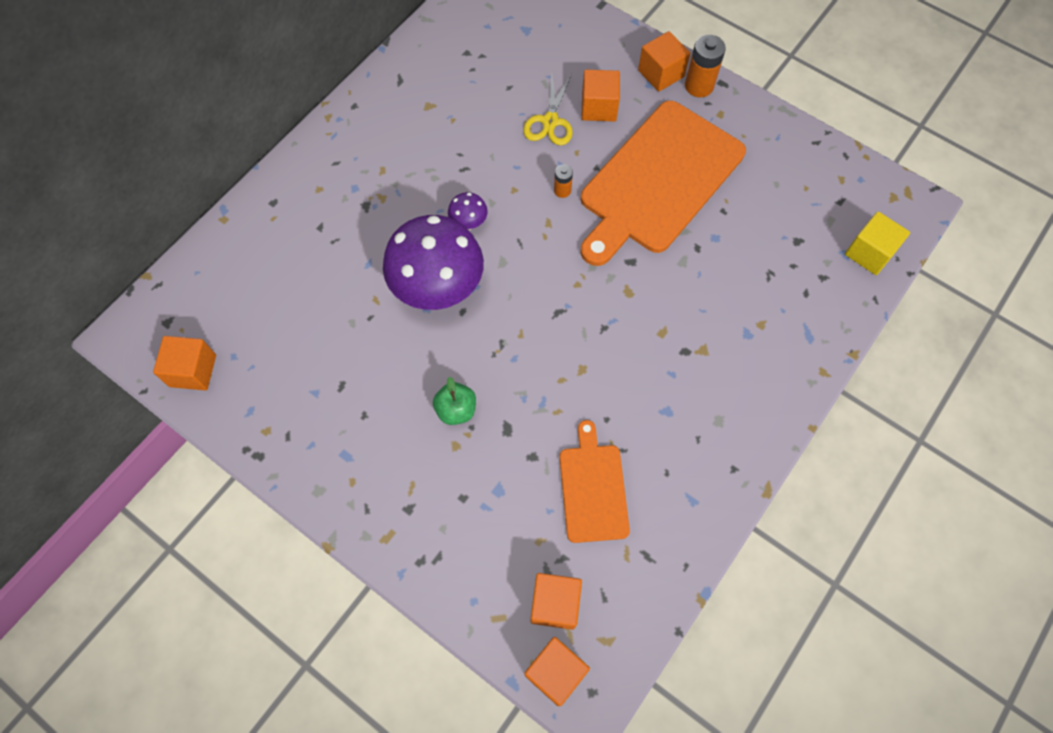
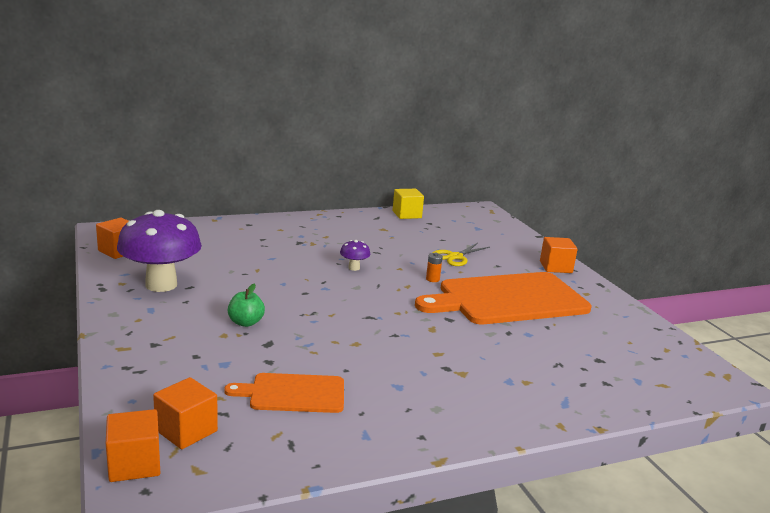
camera: 30 degrees right, 45 degrees down
(438, 289) = (301, 280): purple mushroom -> purple mushroom (161, 285)
(593, 488) = (293, 393): orange cutting board -> orange cutting board turned 120 degrees counterclockwise
(599, 107) = (495, 263): orange cube -> none
(699, 86) = (580, 279): orange battery -> none
(869, 253) = (662, 388): yellow cube -> yellow cube (406, 214)

